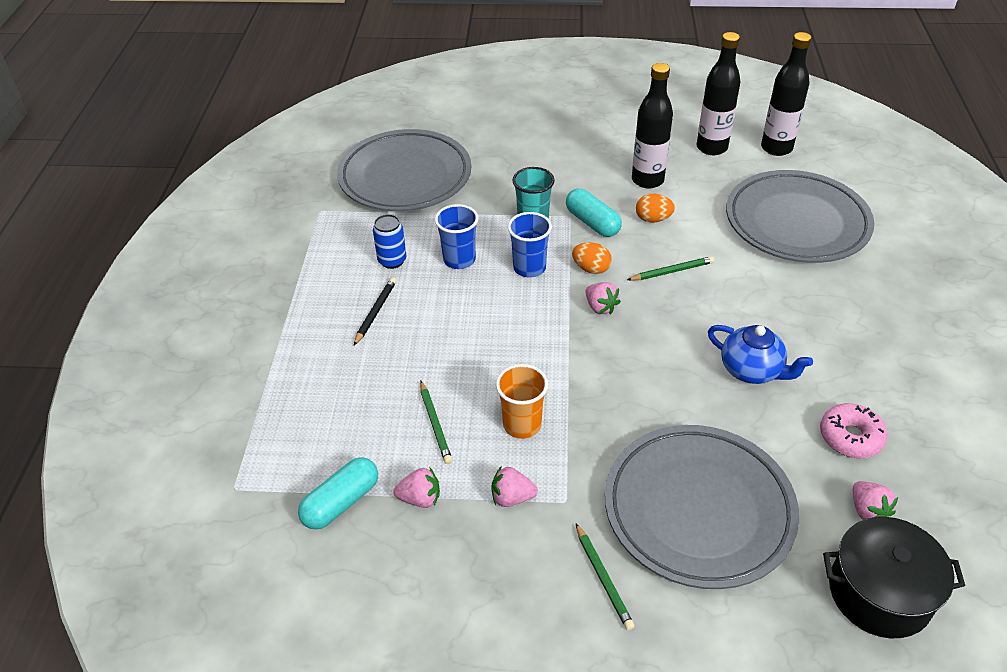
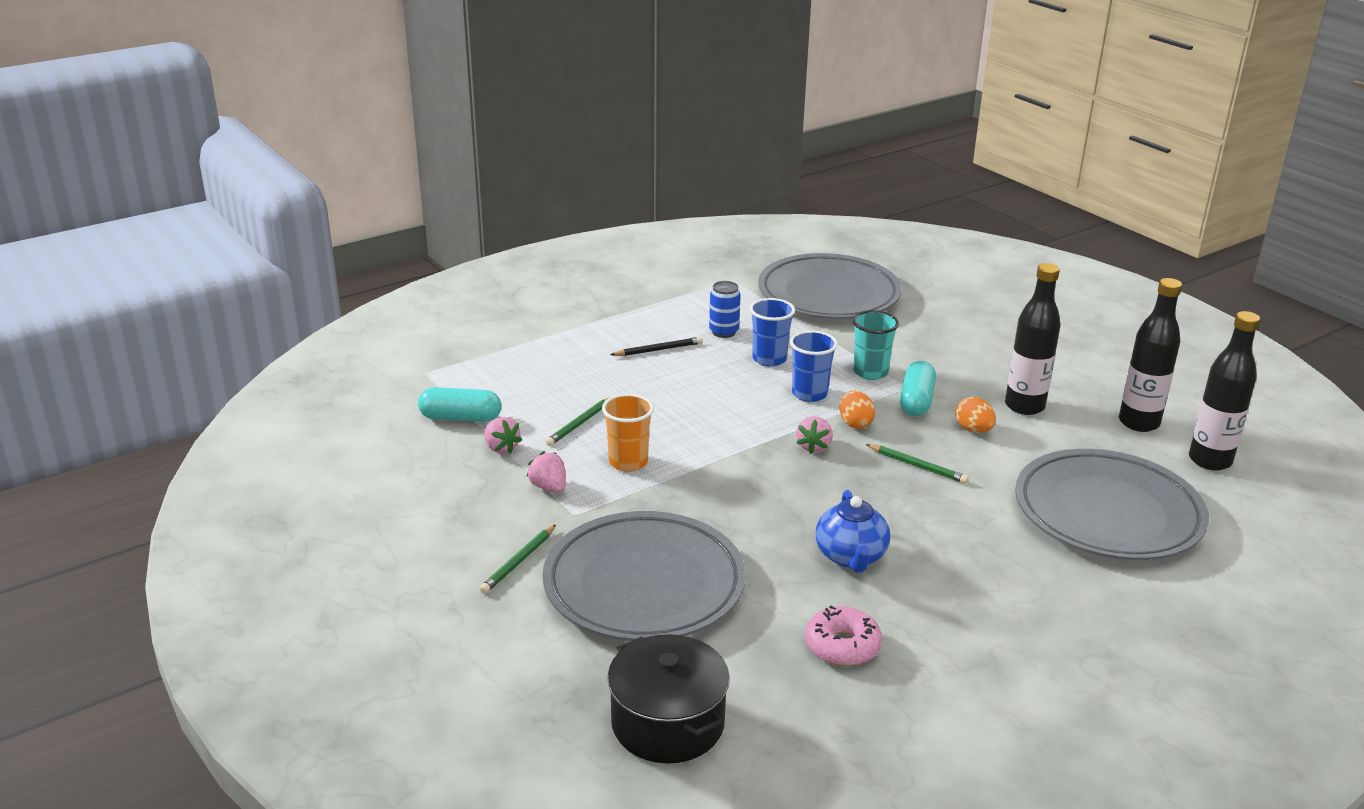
camera: 50 degrees right, 15 degrees down
(867, 511) = (759, 686): pink strawberry -> none

